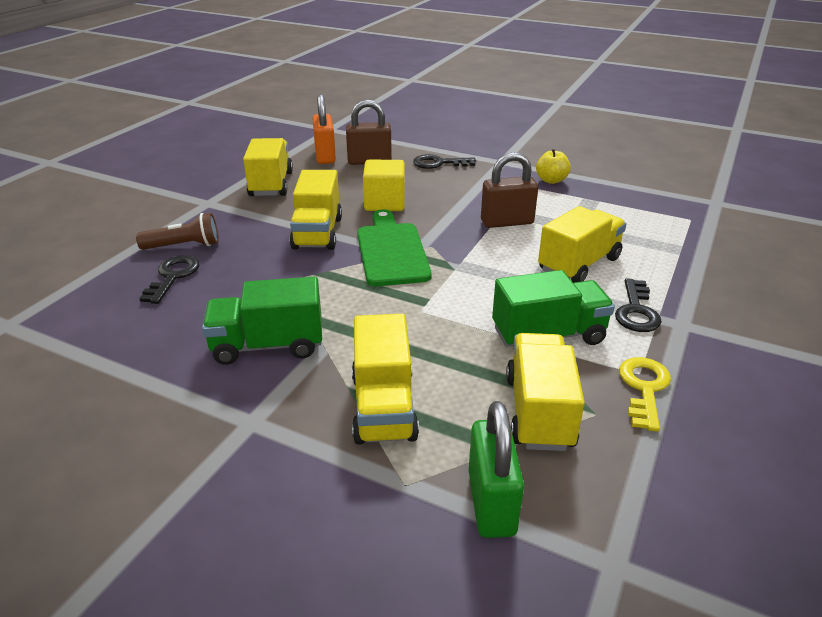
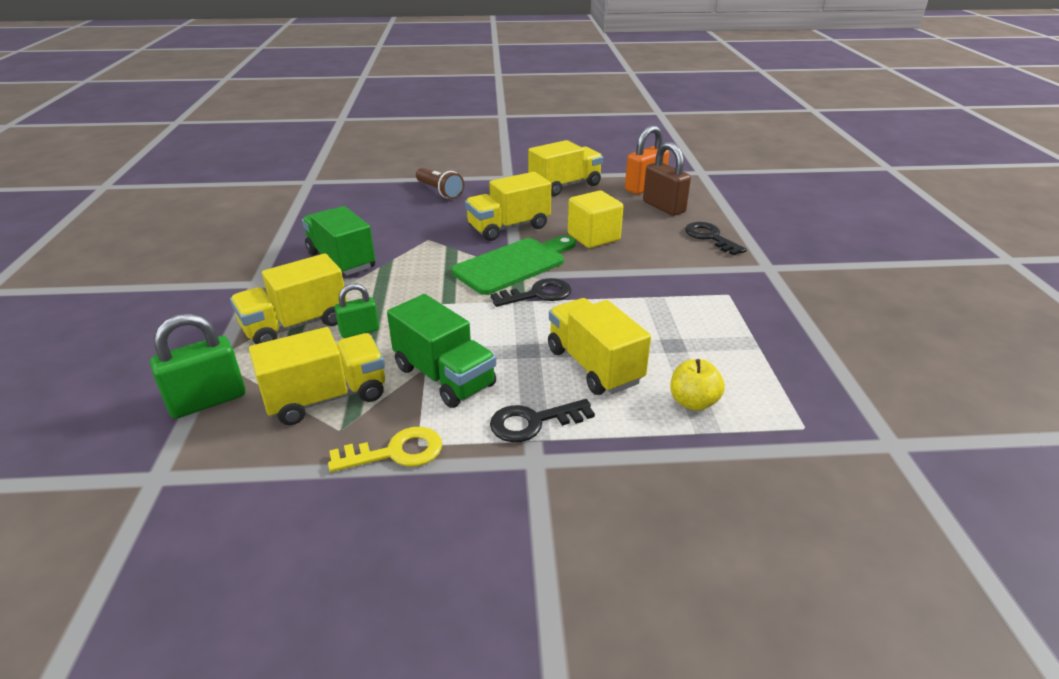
camera: 60 degrees right, 0 degrees up
(173, 277) = (398, 202): black key -> black key (538, 294)
(433, 365) = (359, 331): none -> green padlock
(507, 222) = (633, 304): brown padlock -> none
(551, 180) = (767, 306): yellow apple -> yellow apple (693, 402)
(579, 264) = (594, 366): yellow truck -> yellow truck turned 135 degrees counterclockwise

